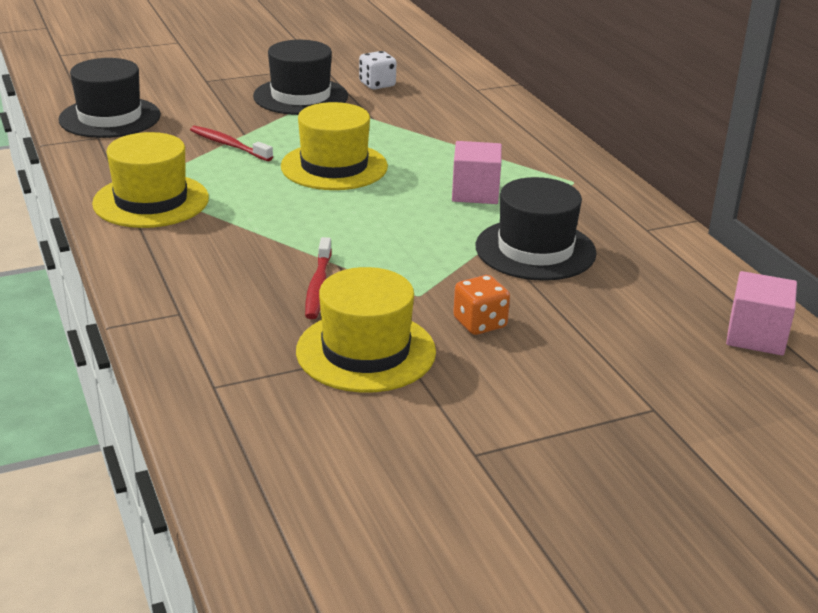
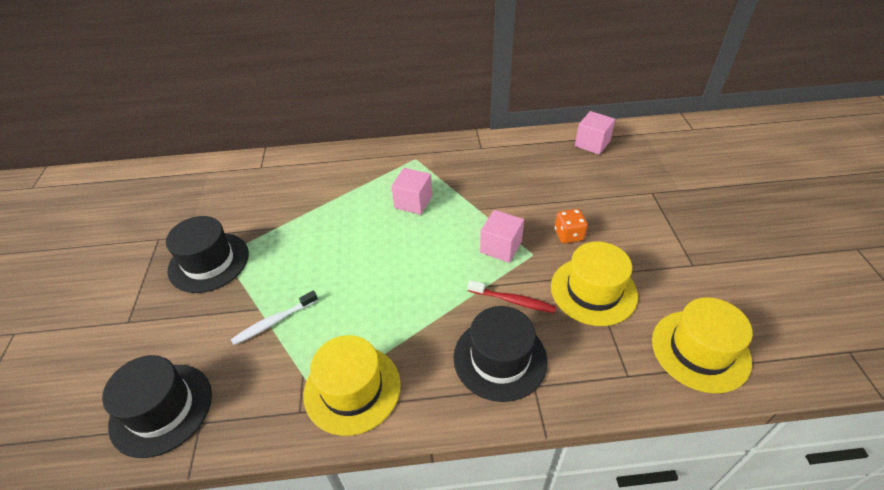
camera: 70 degrees left, 15 degrees up
(229, 145) = (274, 322): red toothbrush -> white toothbrush
(334, 166) = (344, 263): yellow hat -> yellow hat (700, 350)
(377, 84) = (217, 214): white dice -> none
(420, 267) = (500, 247): none -> pink cube
(535, 250) = (492, 194): black hat -> black hat (500, 358)

